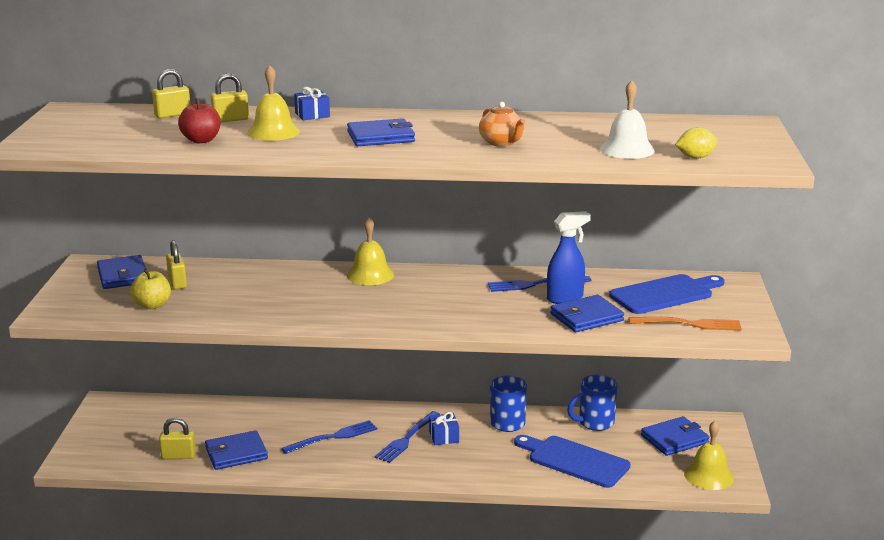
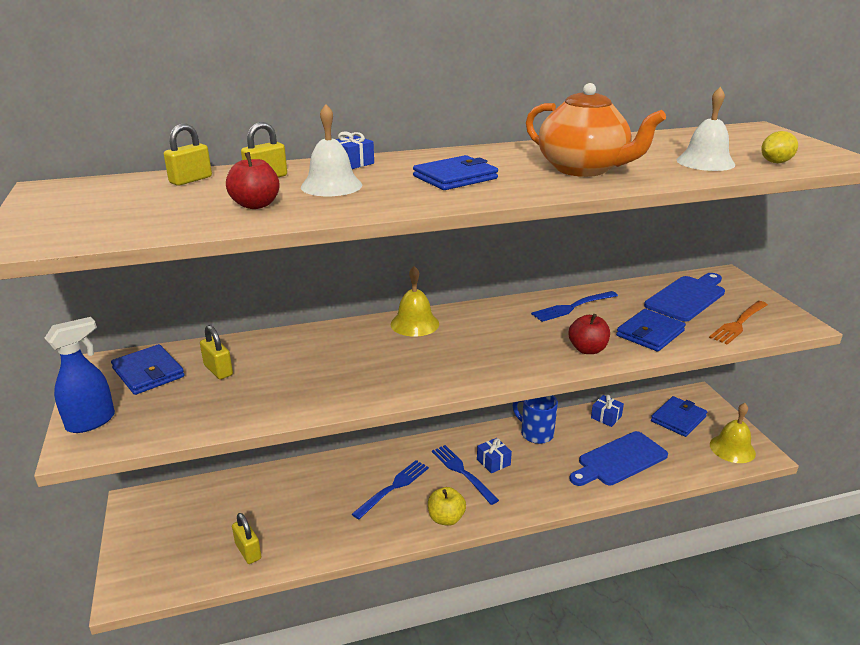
camera: 20 degrees left, 5 degrees up
(152, 305) = (207, 405): yellow apple -> yellow apple (446, 518)
(178, 456) = (248, 551): yellow padlock -> yellow padlock turned 75 degrees clockwise
(236, 453) = (308, 532): blue wallet -> none
(273, 132) = (331, 186): yellow bell -> white bell
(407, 439) = (462, 472): blue fork -> blue fork turned 135 degrees clockwise
(501, 143) = (583, 169): orange teapot -> orange teapot, size x1.84
(509, 320) = (587, 349): none -> red apple
(565, 298) = (612, 317): blue spray bottle -> blue spray bottle (91, 422)
(574, 460) = (619, 460): blue cutting board -> blue cutting board turned 45 degrees counterclockwise
(594, 423) = (606, 417): blue mug -> blue gift
(689, 324) = (739, 323): orange fork -> orange fork turned 150 degrees clockwise

